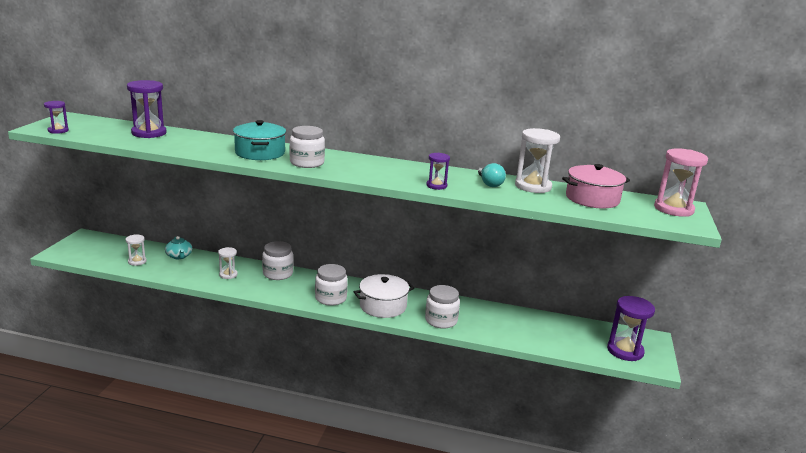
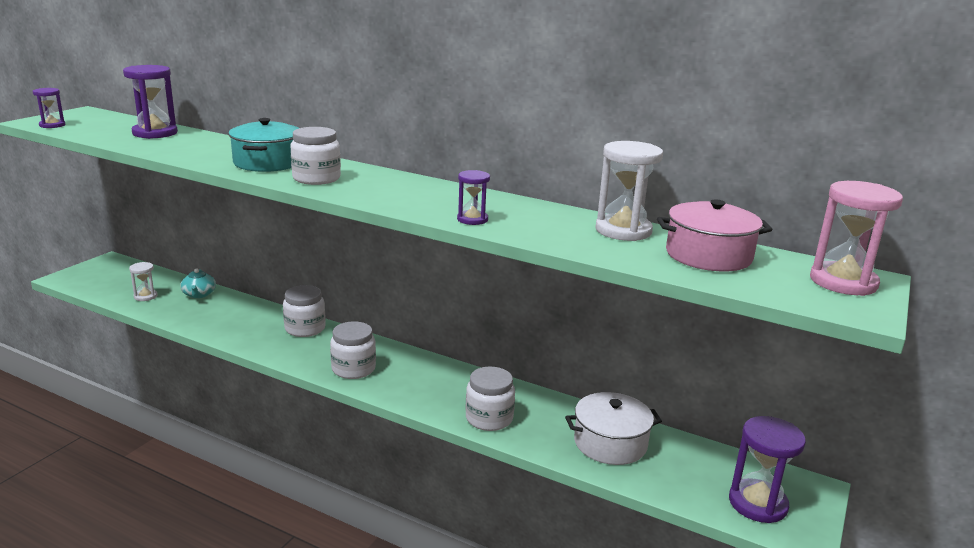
camera: 15 degrees right, 0 degrees up
(228, 275) = (242, 323): white hourglass -> none
(383, 306) = (418, 387): white pot -> white pot (610, 443)
(489, 183) = (557, 222): turquoise light bulb -> none

